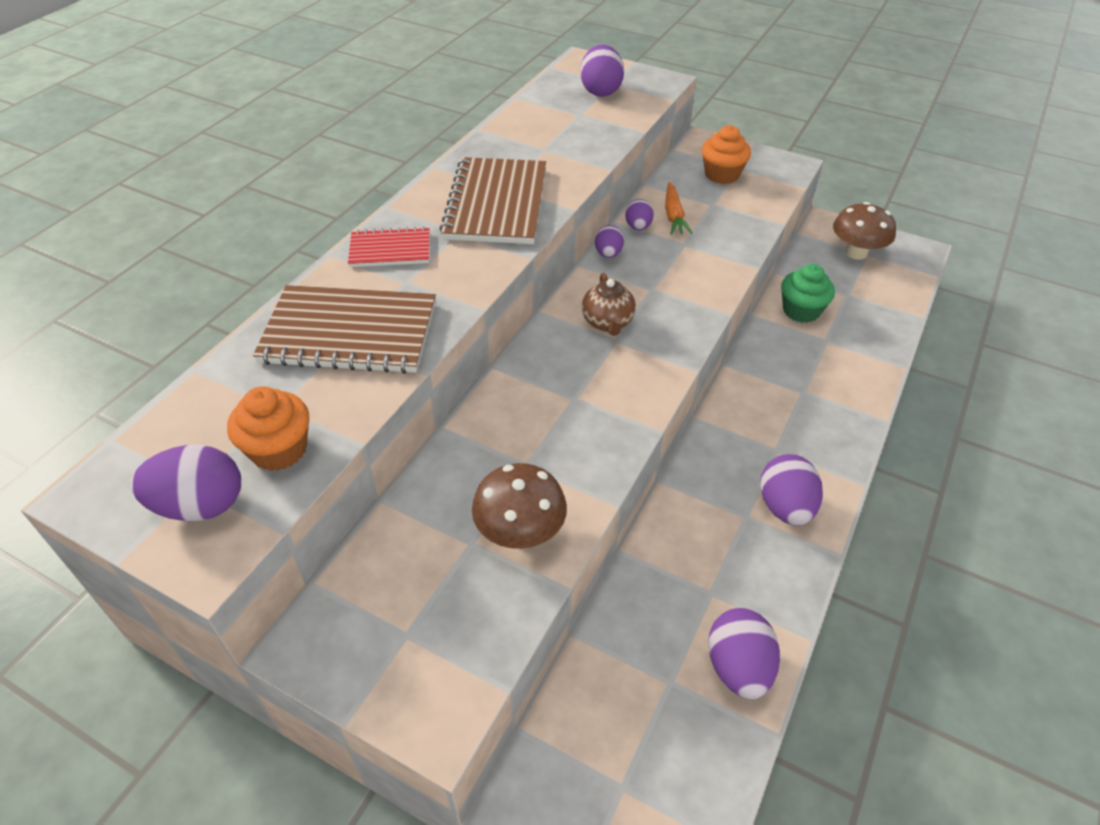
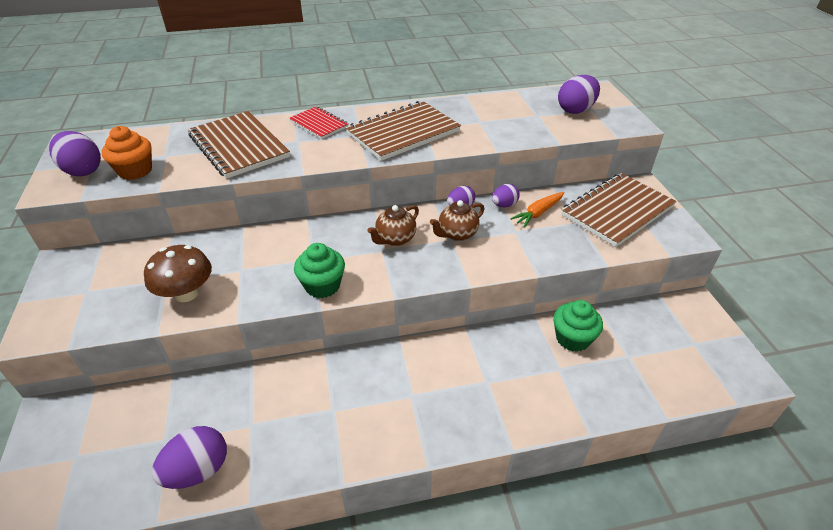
camera: 50 degrees right, 5 degrees down
(626, 412) = (322, 286): none -> green cupcake
(647, 279) = (457, 234): none -> brown teapot
(721, 175) = (617, 211): orange cupcake -> brown notebook
(785, 507) = (360, 427): purple egg -> none
(856, 252) = (686, 337): brown mushroom -> none

